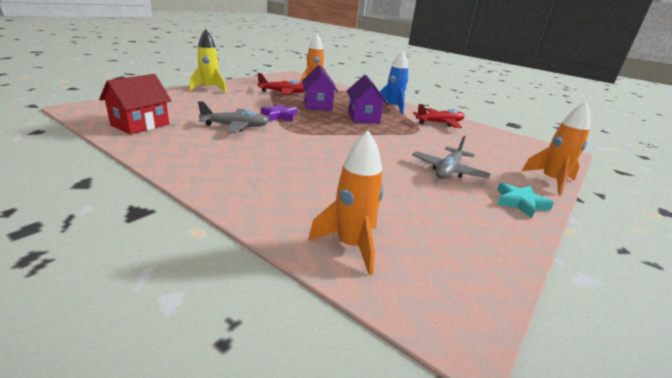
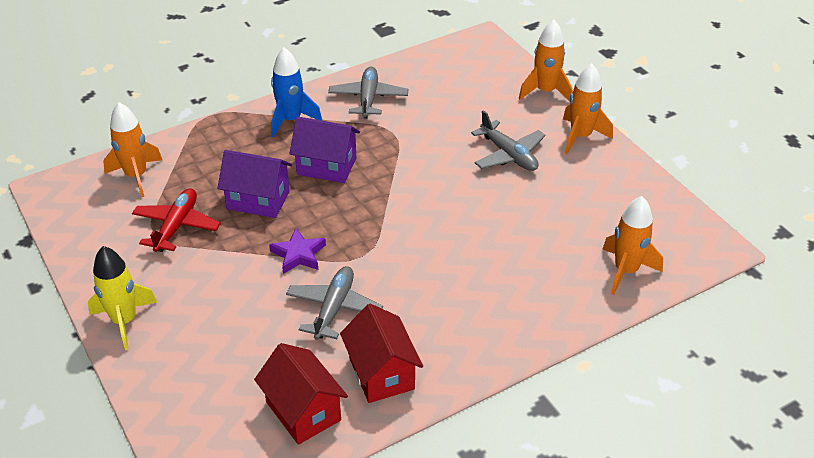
camera: 65 degrees left, 15 degrees up
(176, 143) = (381, 373): none -> red house
(439, 123) = (368, 99): red plane -> grey plane
(520, 203) = (580, 136): turquoise star -> orange rocket

